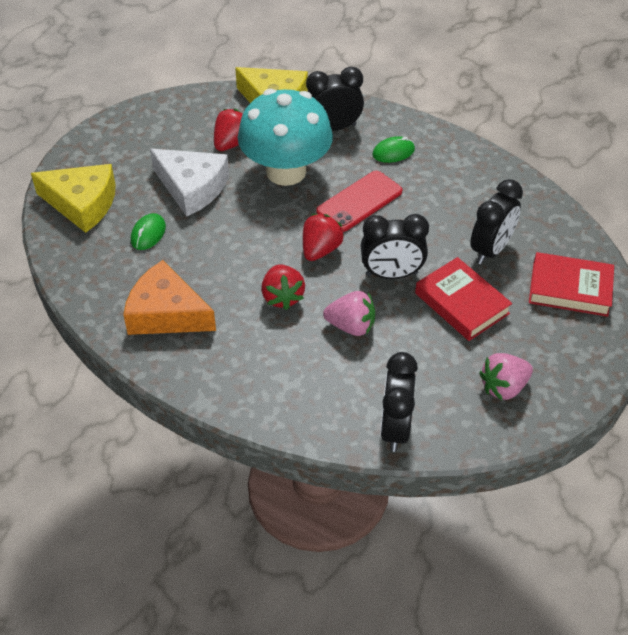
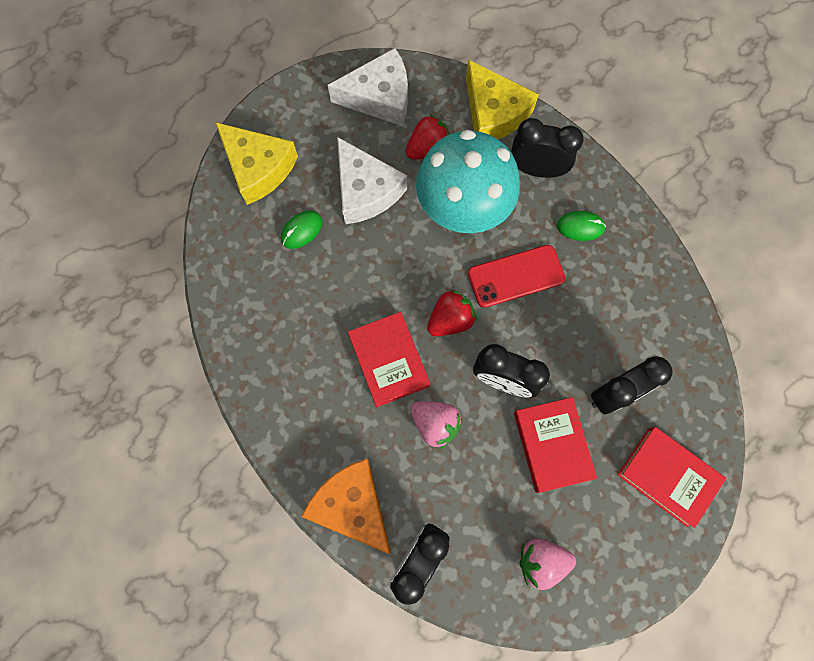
camera: 25 degrees right, 25 degrees up
(166, 313) = (277, 332): orange cheese -> orange cheese (352, 505)
(168, 123) = (379, 97): none -> white cheese
(282, 297) = (389, 360): red strawberry -> red book

